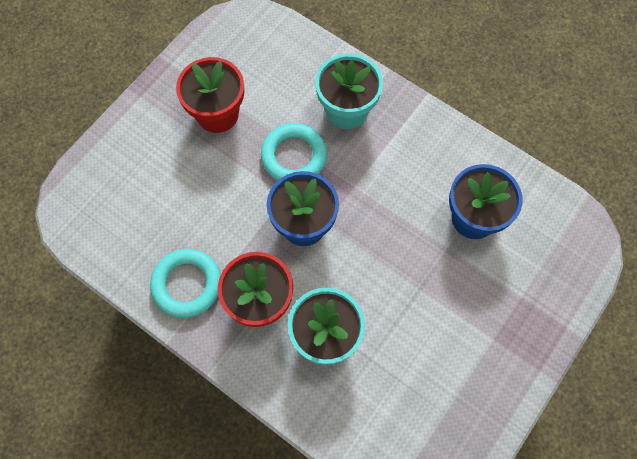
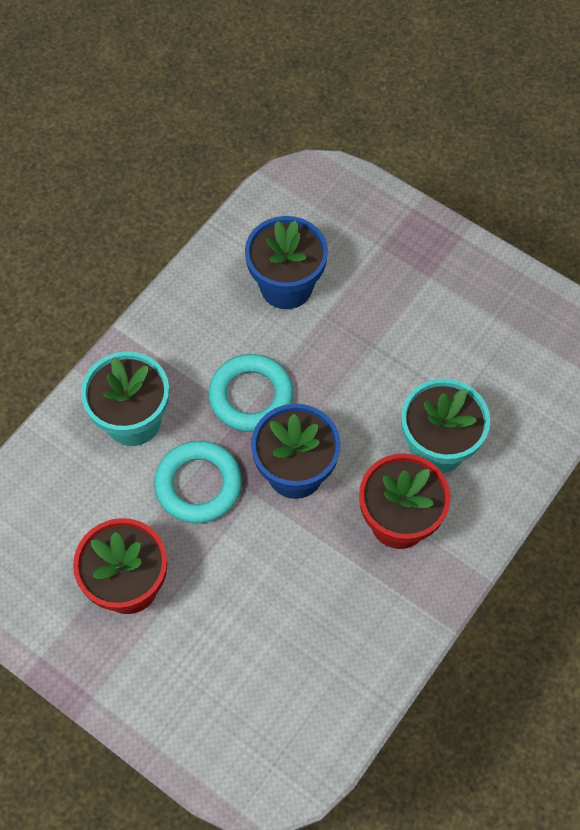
camera: 90 degrees left, 5 degrees down
(187, 284) = (378, 611): turquoise ring -> turquoise ring (251, 396)

